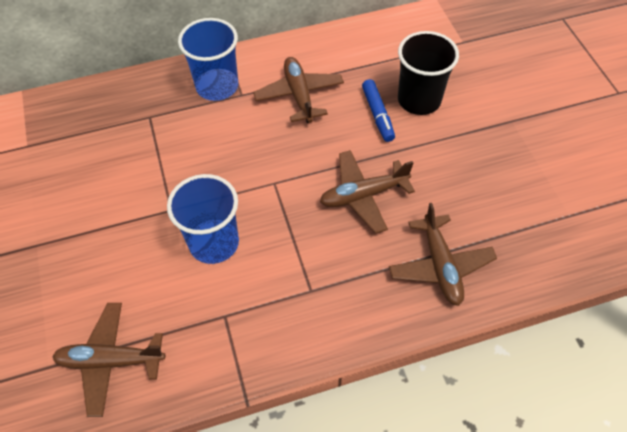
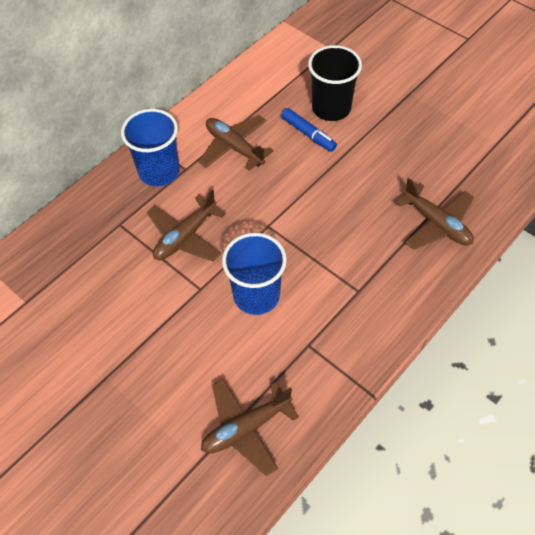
camera: 30 degrees left, 0 degrees up
(363, 195) = (344, 201): brown plane -> brown plane (185, 236)

